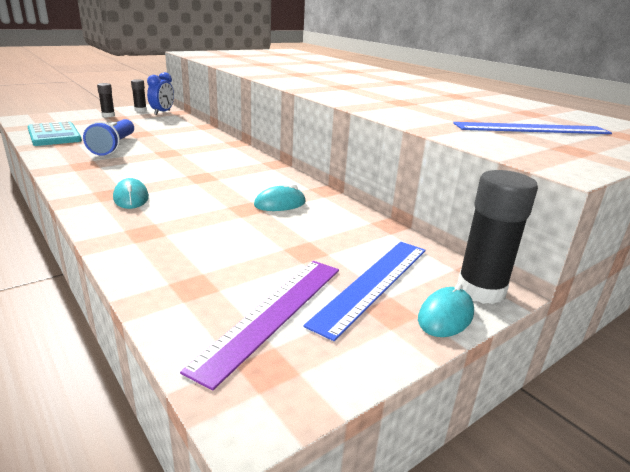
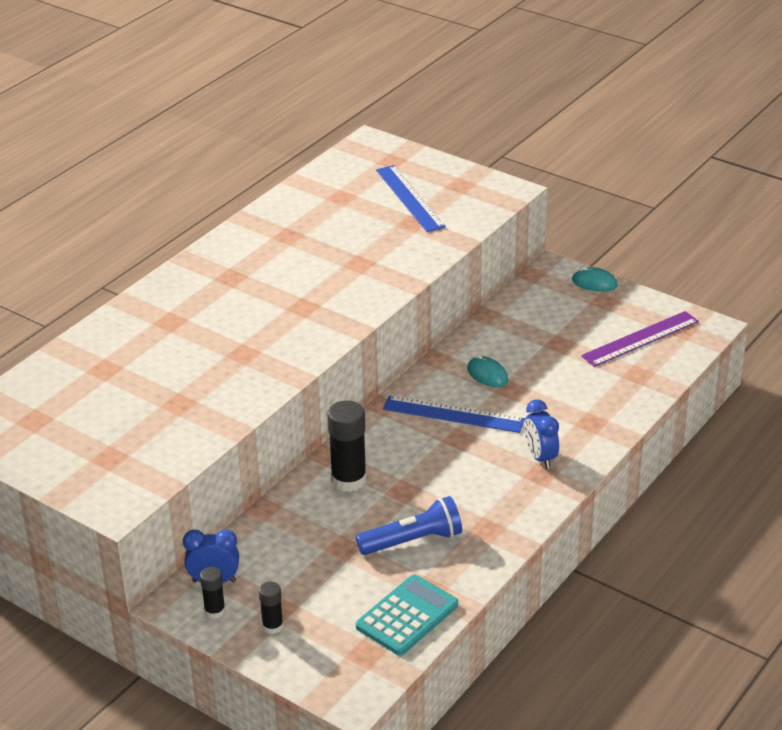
camera: 105 degrees left, 10 degrees up
(131, 198) = (540, 457): turquoise mouse -> blue clock
(273, 314) = (640, 339): purple ruler -> purple ruler turned 45 degrees counterclockwise
(372, 284) = (580, 310): blue ruler -> blue ruler (453, 414)
(480, 290) = (555, 272): black glue stick -> black glue stick (348, 480)

